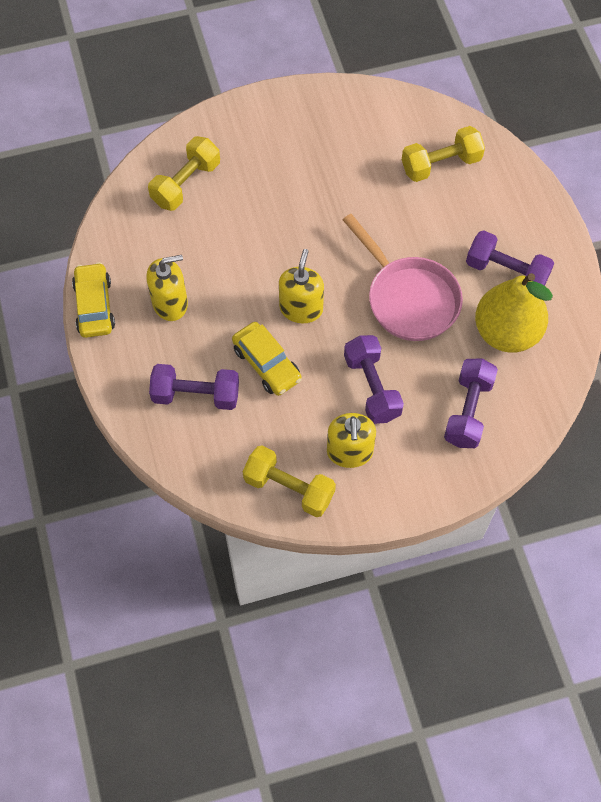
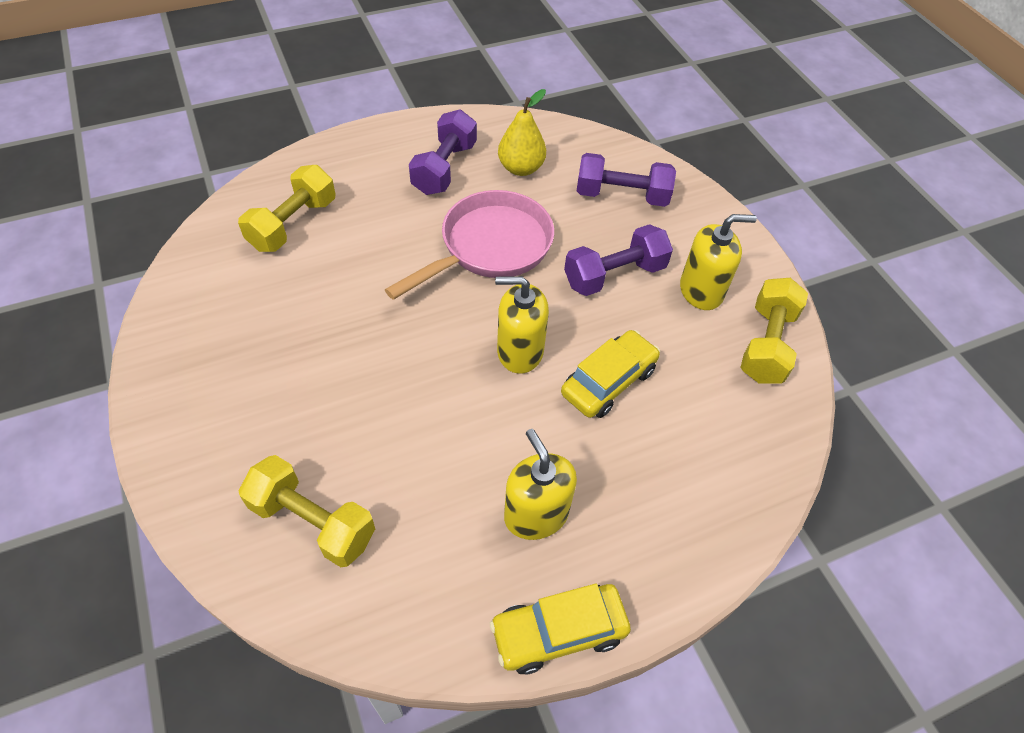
camera: 100 degrees left, 10 degrees down
(196, 395) = (675, 460): purple dumbbell -> none
(441, 164) = (293, 224): yellow dumbbell -> yellow dumbbell turned 60 degrees clockwise
(506, 332) = (521, 168): yellow pear -> yellow pear, size x0.62

